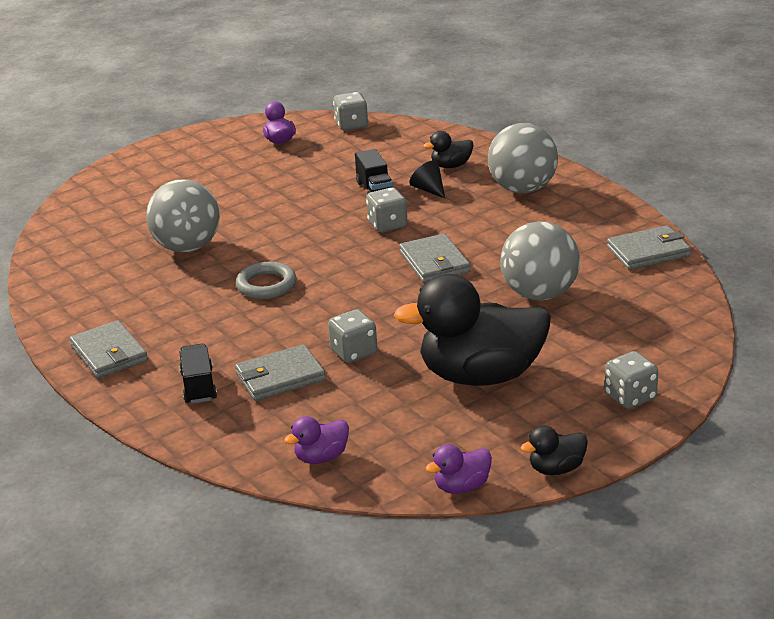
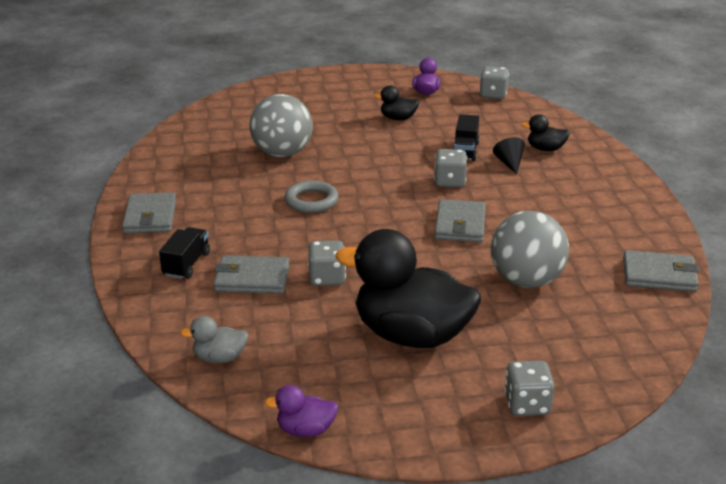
camera: 25 degrees right, 0 degrees up
(321, 457) = (219, 358): purple duck -> grey duck
(523, 189) = (590, 185): grey ball -> none
(556, 469) = (401, 447): black duck -> black duck (398, 118)

